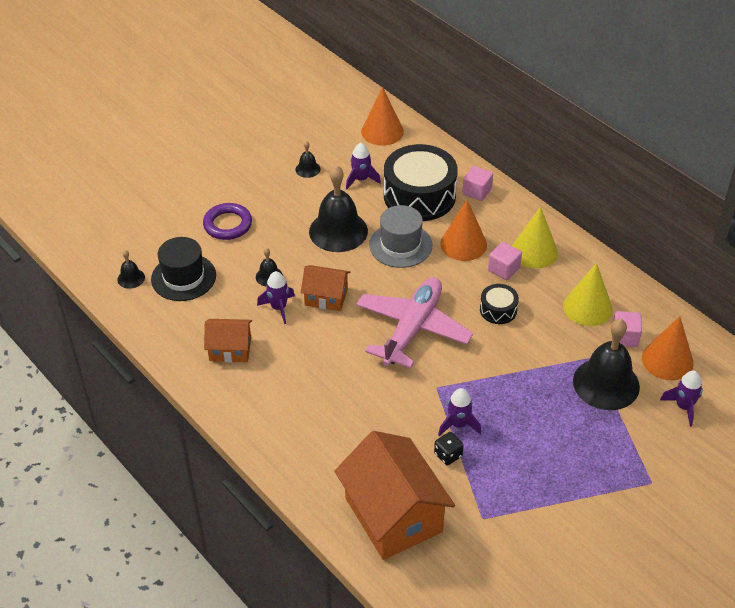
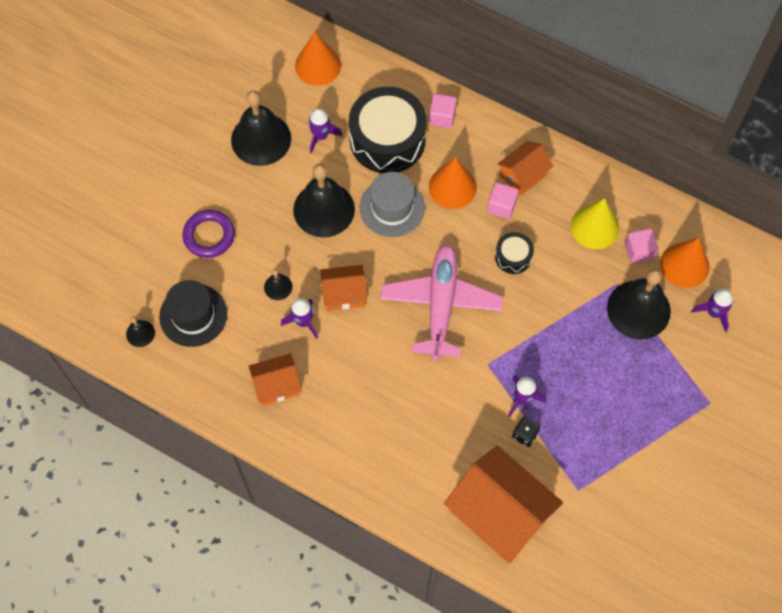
camera: 20 degrees left, 20 degrees up
(307, 169) = (261, 139): black bell -> black bell, size x2.23
(534, 251) = (523, 175): yellow cone -> orange house

